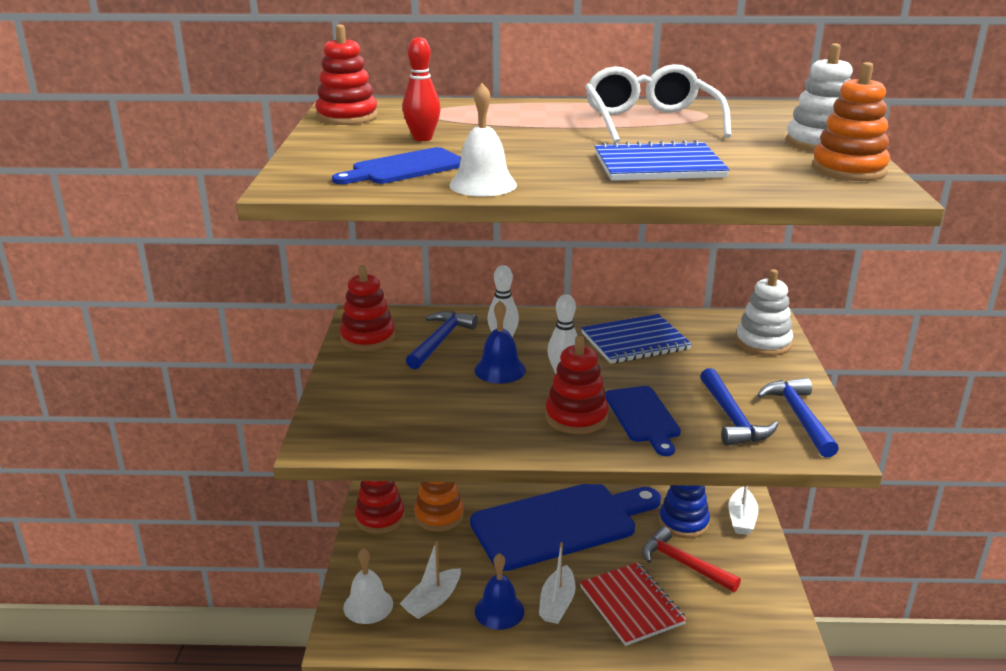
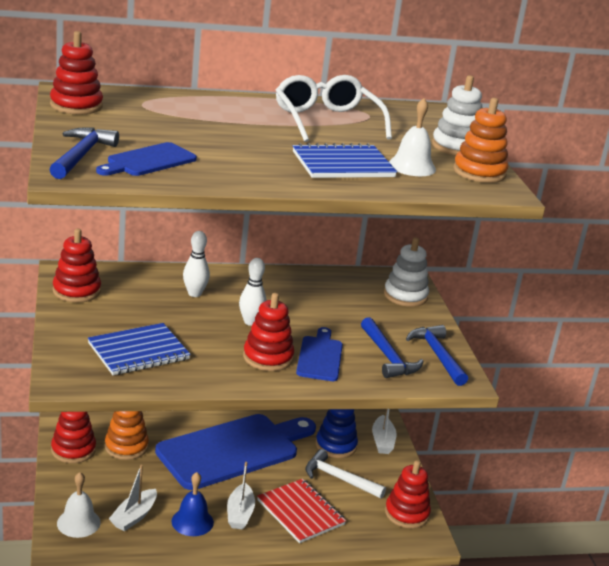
camera: 15 degrees left, 0 degrees up
(422, 138) = (150, 131): red bowling pin -> none
(440, 341) = (141, 294): blue hammer -> blue hammer (81, 155)
(483, 185) = (216, 179): white bell -> white bell (412, 166)
(500, 370) = (198, 319): blue bell -> none
(635, 341) = (304, 294): blue notebook -> blue notebook (138, 351)
(643, 417) = (320, 357): blue cutting board -> blue cutting board turned 150 degrees counterclockwise
(684, 564) = (339, 479): red hammer -> white hammer
(766, 613) = (406, 513): none -> red stacking toy

